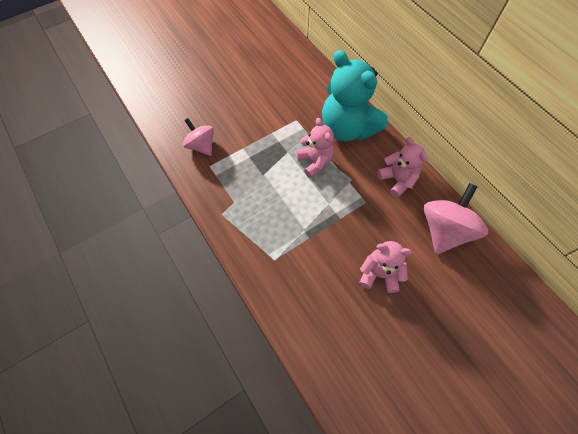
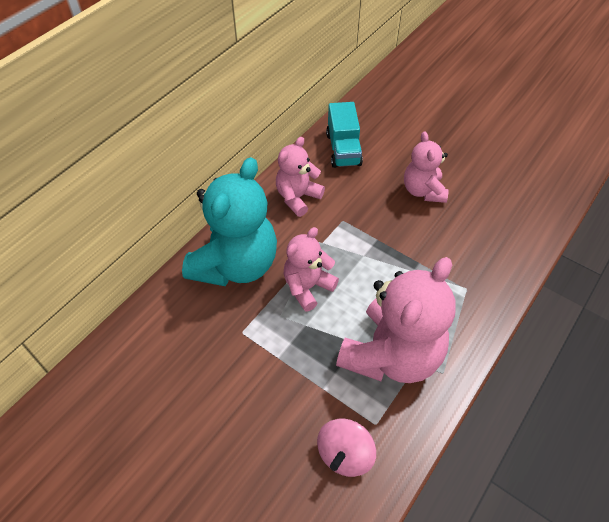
camera: 110 degrees left, 10 degrees down
(246, 190) = (391, 355): none -> pink teddy bear
(444, 230) = (343, 149): pink spinning top -> turquoise truck

